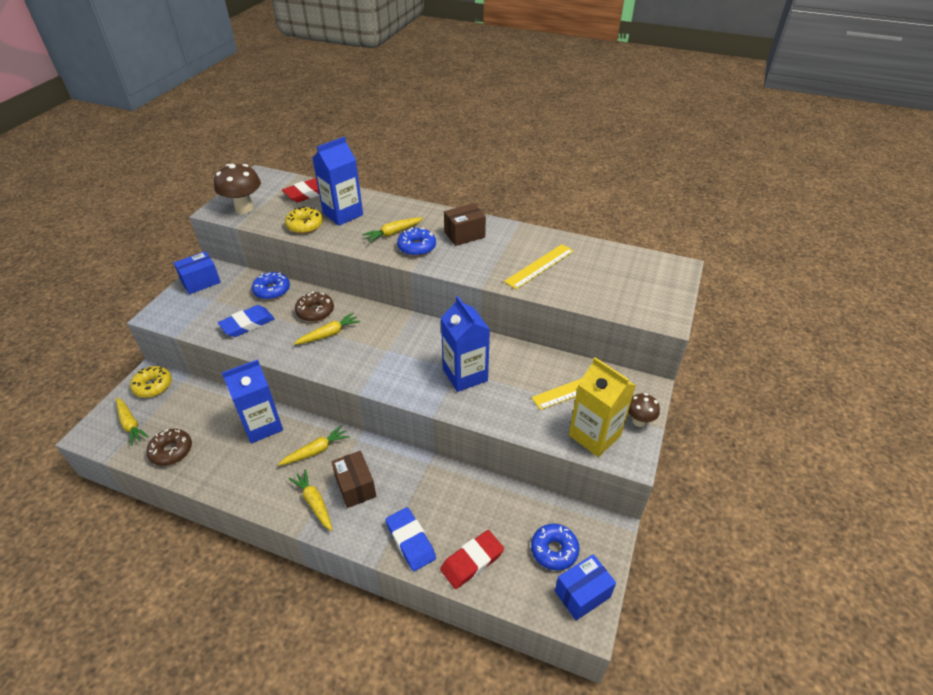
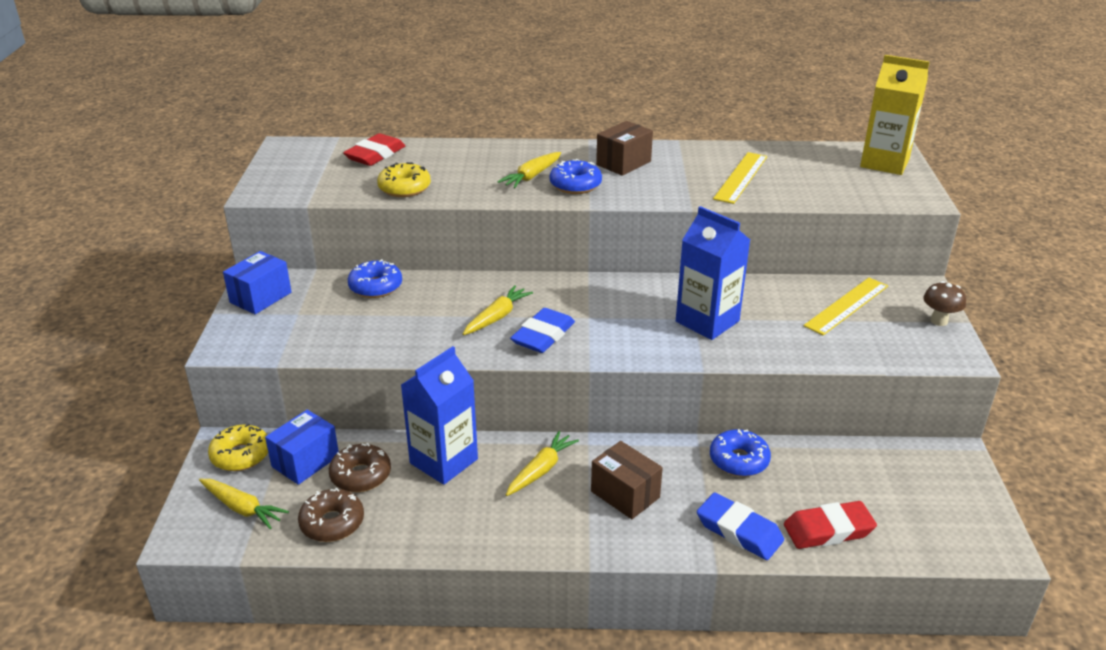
camera: 20 degrees left, 10 degrees down
(244, 208) = (299, 184): brown mushroom -> none
(247, 324) = (373, 330): blue eraser -> blue eraser (543, 335)
(314, 503) = (584, 526): yellow carrot -> none
(315, 311) = (457, 297): brown donut -> brown donut (361, 475)
(343, 214) = (446, 168): blue carton -> none
(472, 561) = (828, 530): red eraser -> red eraser turned 45 degrees clockwise
(554, 550) = (912, 492): blue donut -> blue donut (738, 460)
(582, 594) = (975, 525): blue box -> blue box (305, 461)
(594, 435) = (903, 345): yellow carton -> yellow carton (884, 163)

